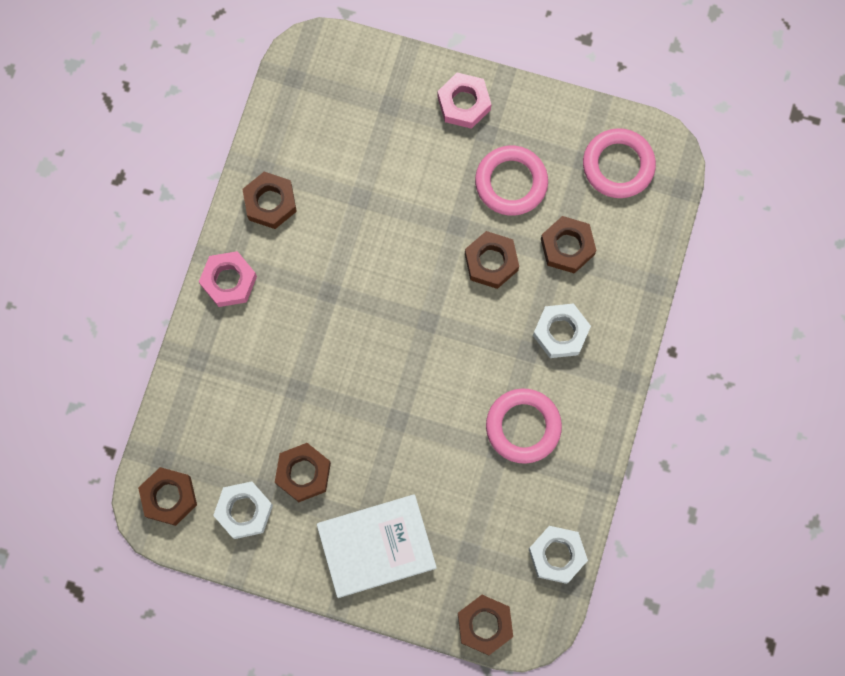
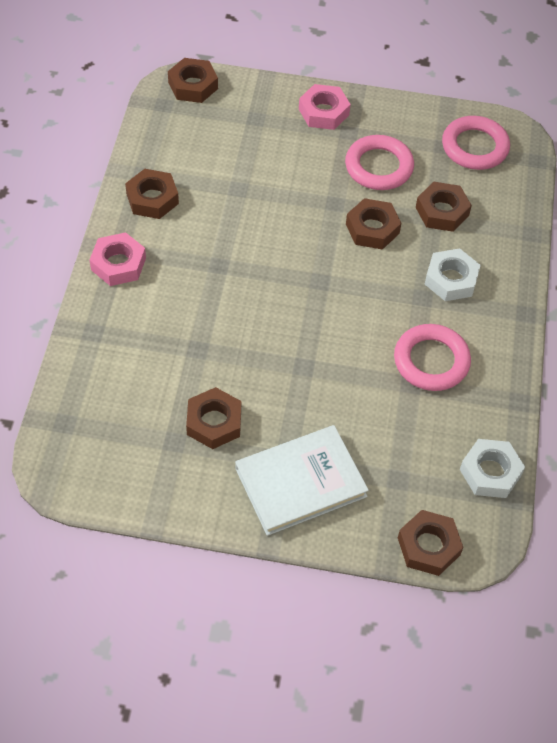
camera: 10 degrees left, 20 degrees down
(169, 497) = (74, 457): brown nut -> brown nut (193, 85)
(244, 511) = (155, 462): white nut -> none

